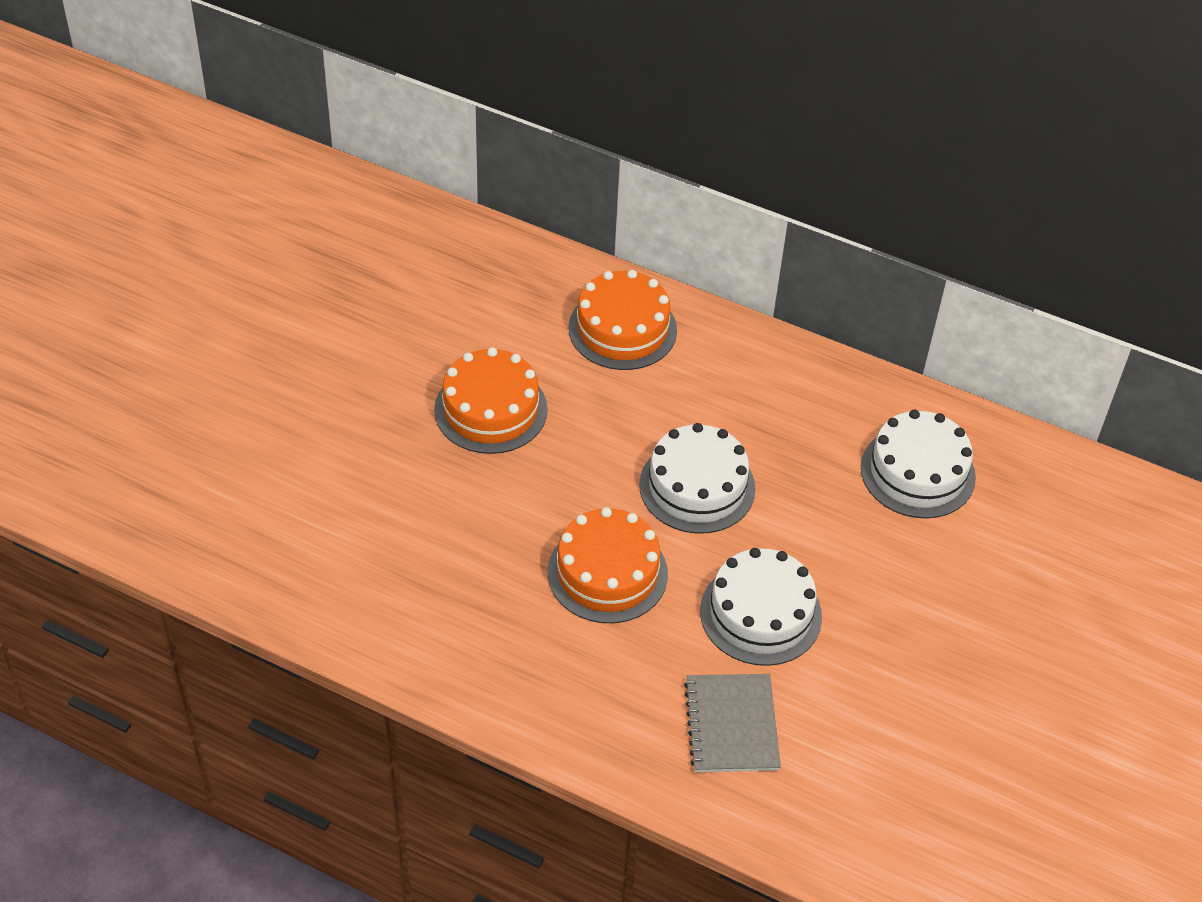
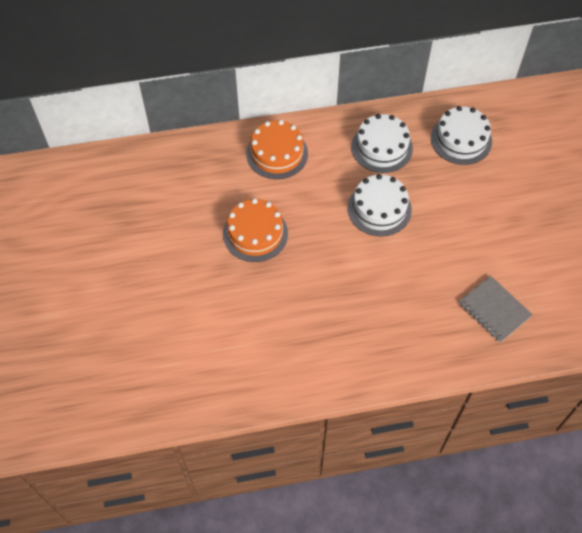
camera: 35 degrees left, 10 degrees up
(607, 573) = (380, 277): orange cake -> none
(760, 613) = (459, 250): white cake -> white cake (381, 147)

